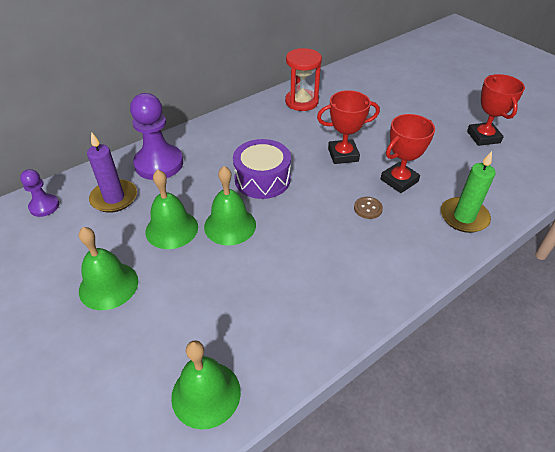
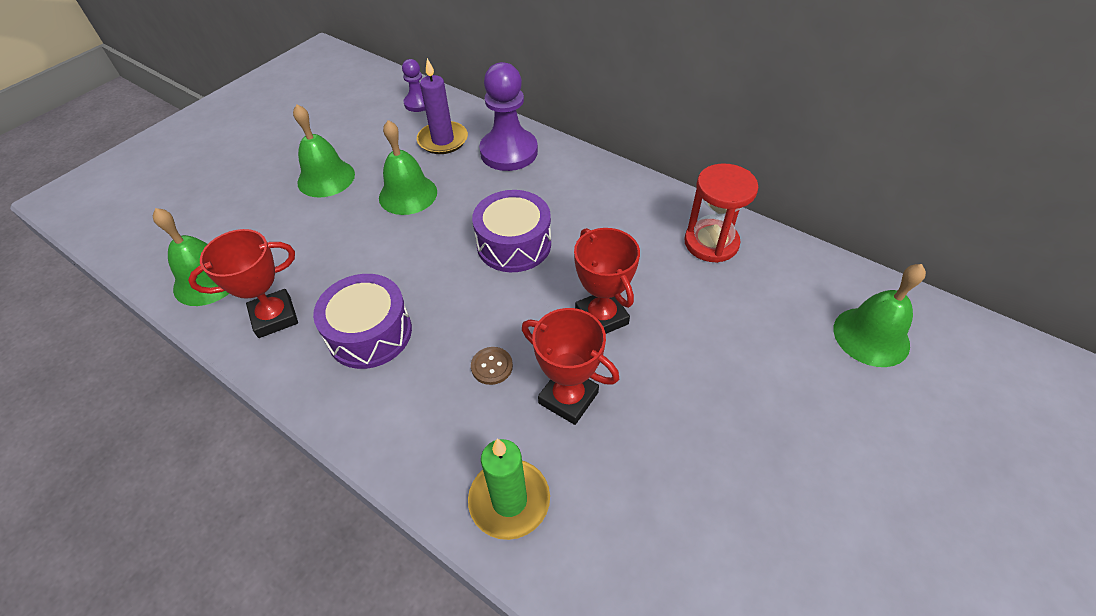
camera: 75 degrees right, 5 degrees up
(230, 225) = (424, 237): green bell -> green bell (871, 336)
(319, 269) = (370, 333): none -> purple drum
(483, 137) = (759, 529): red trophy -> red trophy (274, 317)

